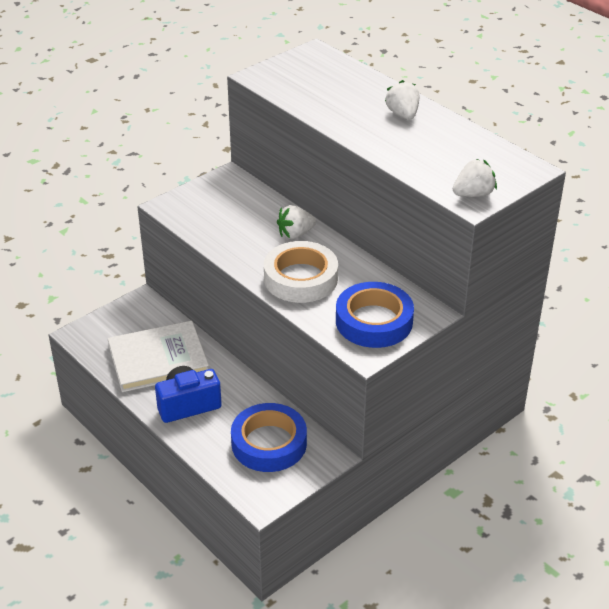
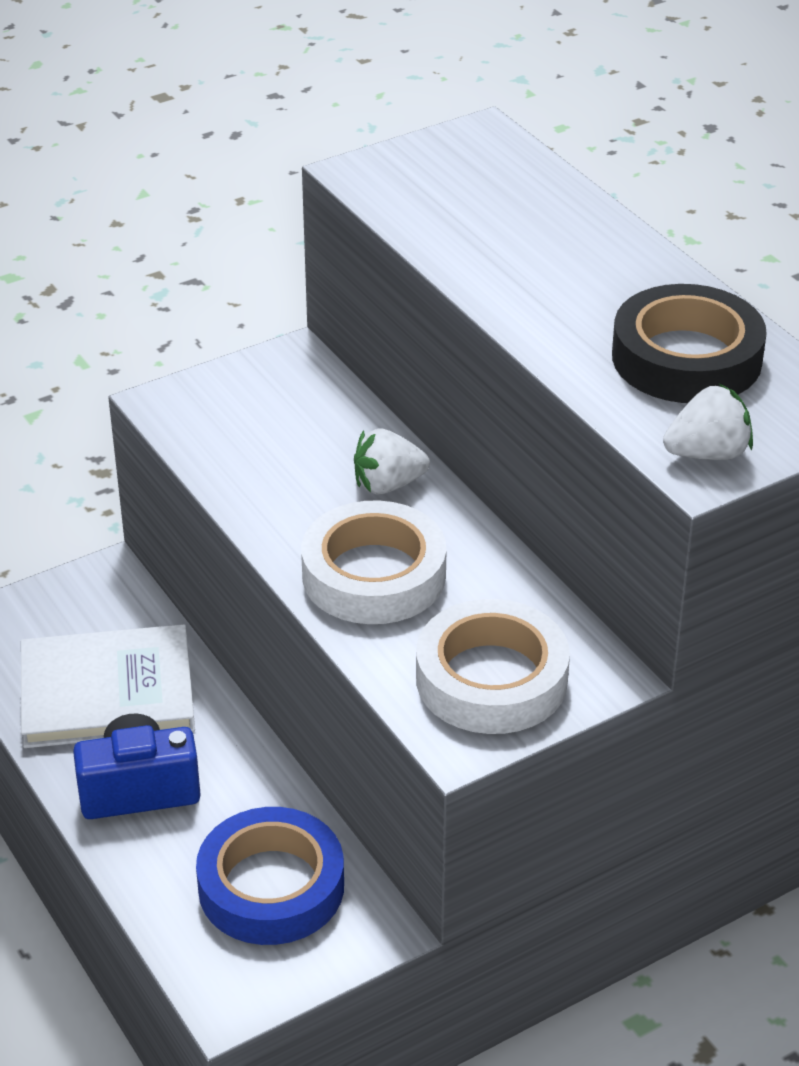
camera: 10 degrees right, 0 degrees up
(374, 321) = (491, 679): blue tape -> white tape
(403, 114) = (615, 276): white strawberry -> none
(449, 150) = (686, 358): none -> black tape

